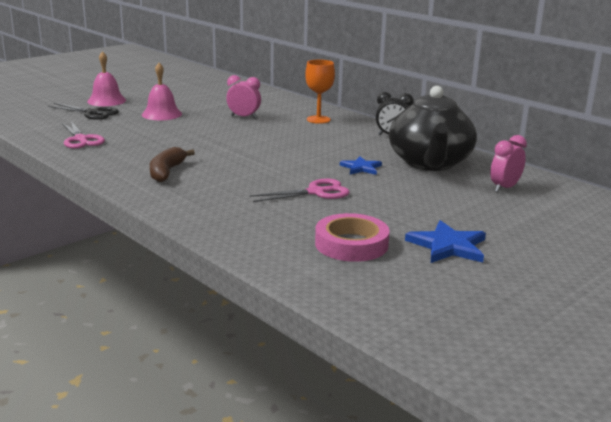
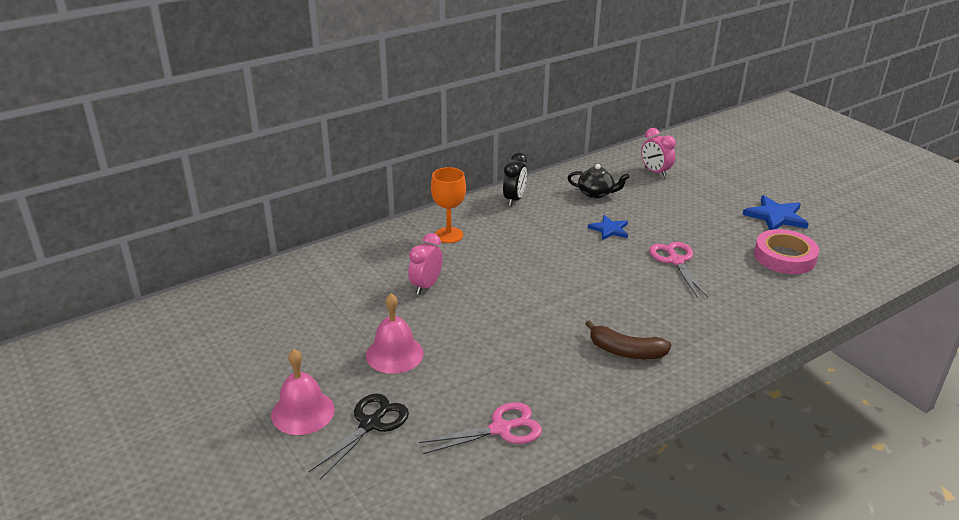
camera: 80 degrees left, 10 degrees up
(430, 163) = (596, 193): black teapot -> black teapot, size x0.45

